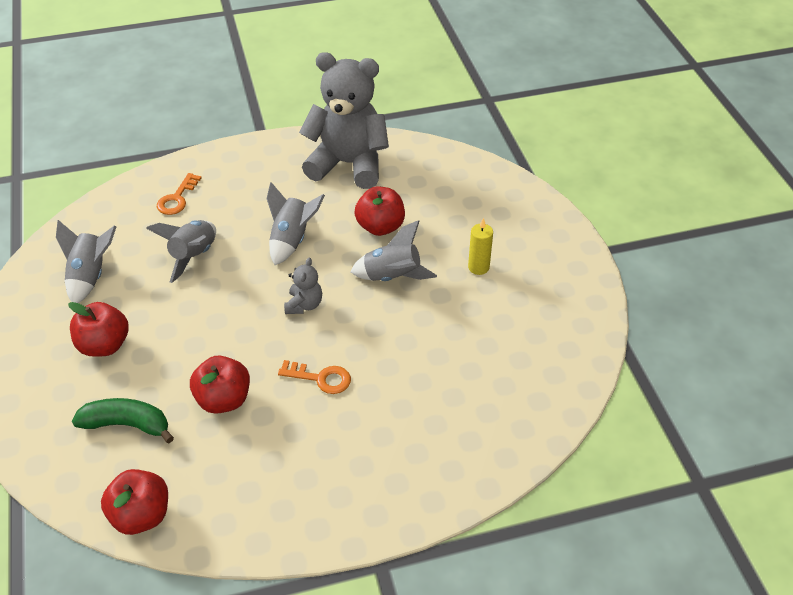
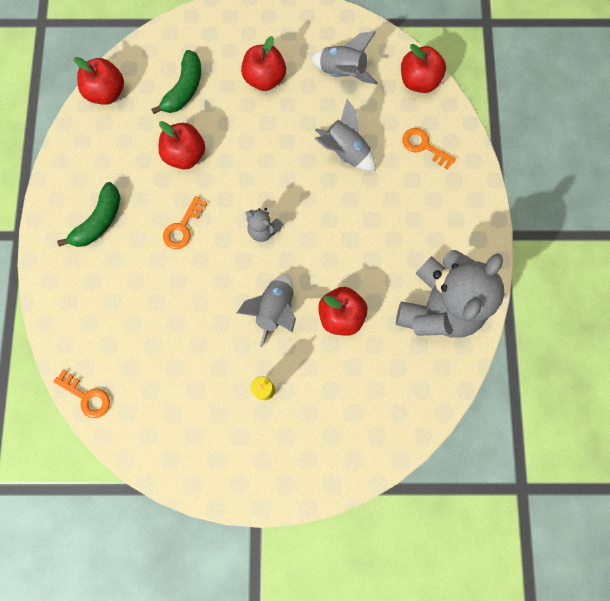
camera: 105 degrees right, 30 degrees up
(97, 214) = (419, 81): none -> red apple
(292, 240) = (344, 234): grey rocket -> none
(336, 467) = (99, 221): none -> green banana
(554, 416) = (87, 396): none -> orange key

